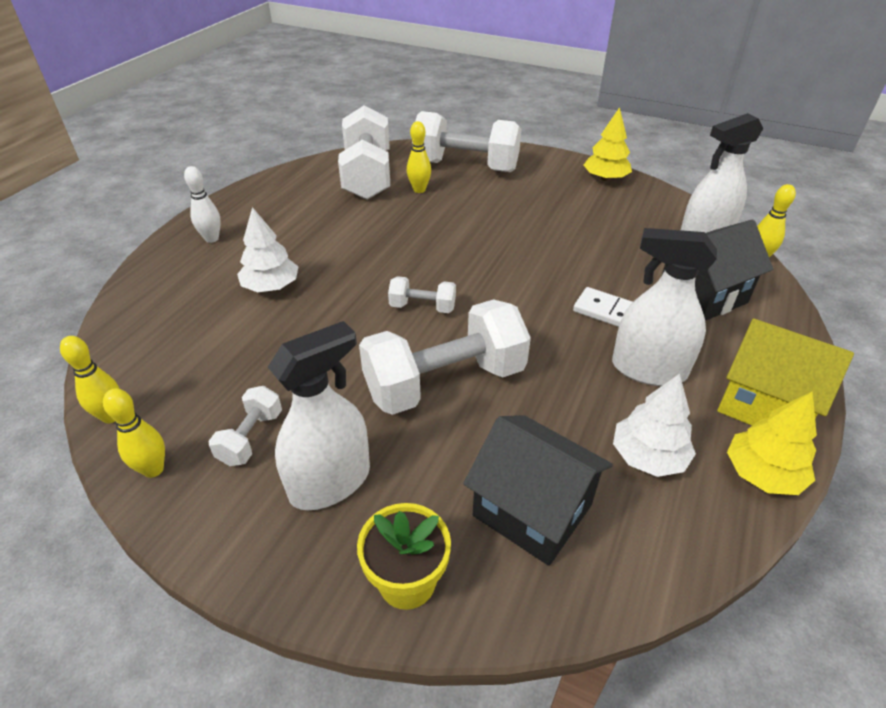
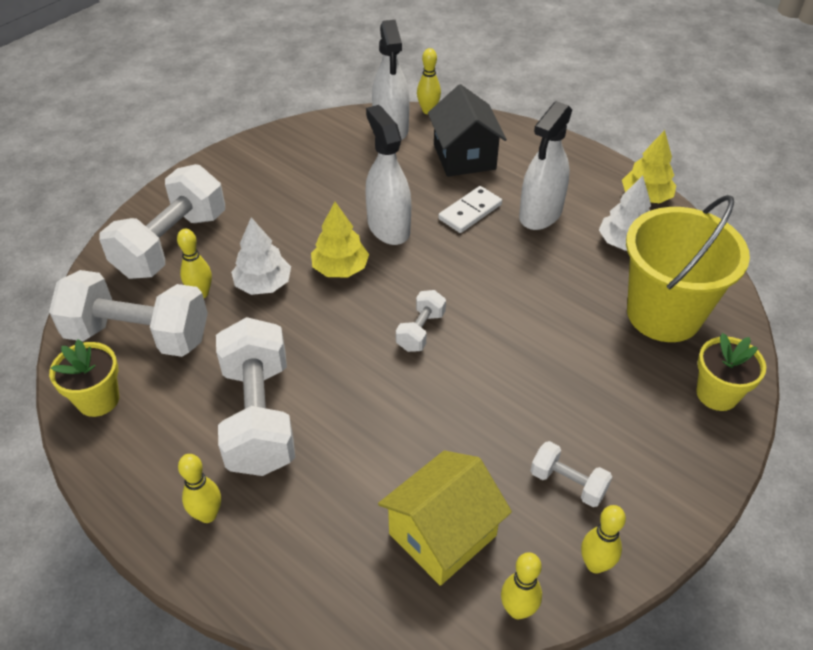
camera: 75 degrees left, 5 degrees up
(212, 239) = (207, 515): white bowling pin -> yellow bowling pin
(271, 286) = (340, 454): white tree -> white tree (263, 284)
(305, 176) = (98, 399): none -> yellow flower pot
(330, 482) = (625, 429): white spray bottle -> white spray bottle (388, 227)
(445, 382) = (527, 335): white dumbbell -> white dumbbell (259, 416)
(532, 510) = (664, 314): black house -> yellow bucket
(605, 178) = (260, 151): yellow tree -> yellow tree (340, 268)
(765, 404) = (586, 172): yellow house -> yellow house (442, 534)

